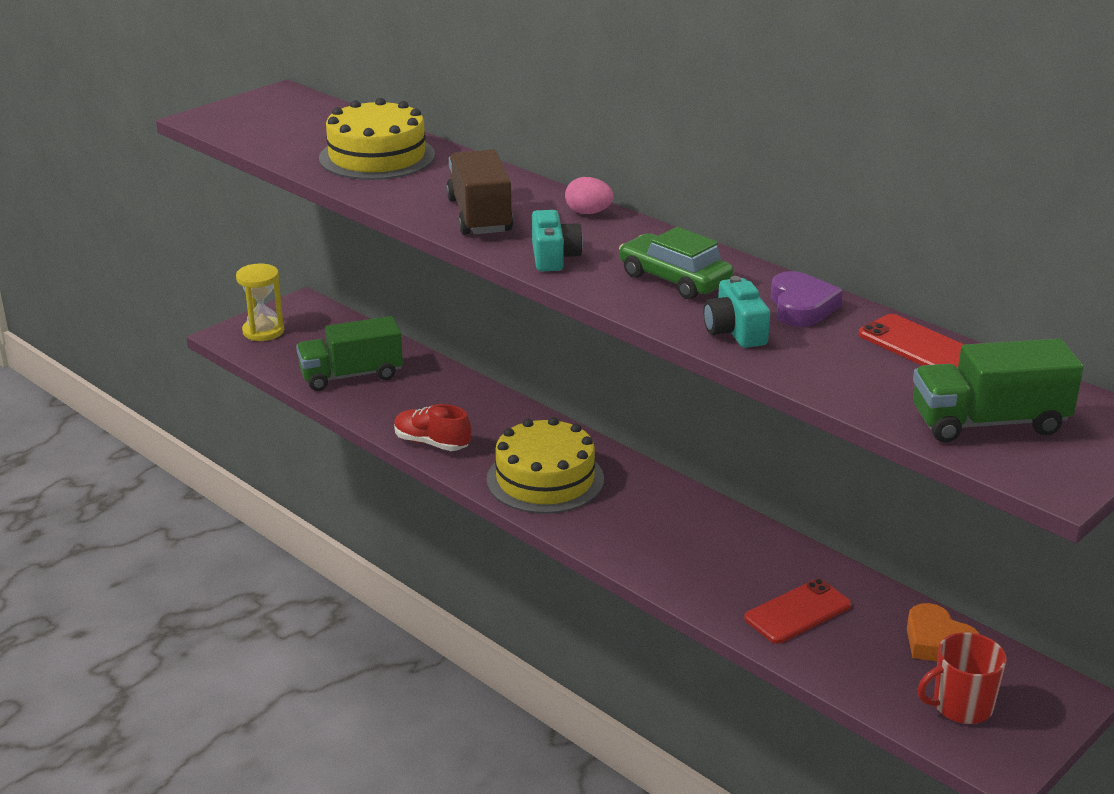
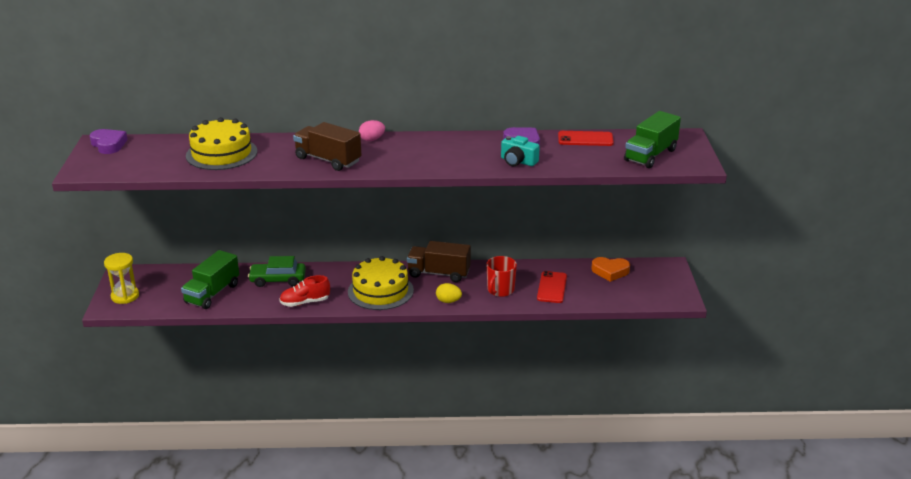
camera: 45 degrees left, 0 degrees up
(287, 99) = (108, 144): none -> purple heart
(553, 257) = (395, 163): turquoise camera -> none
(611, 544) = (448, 301): none -> yellow egg
(660, 498) = (439, 273): none -> brown truck
(674, 279) = (459, 152): green car -> green car (278, 280)
(961, 706) = (646, 288): red mug -> red mug (500, 290)

